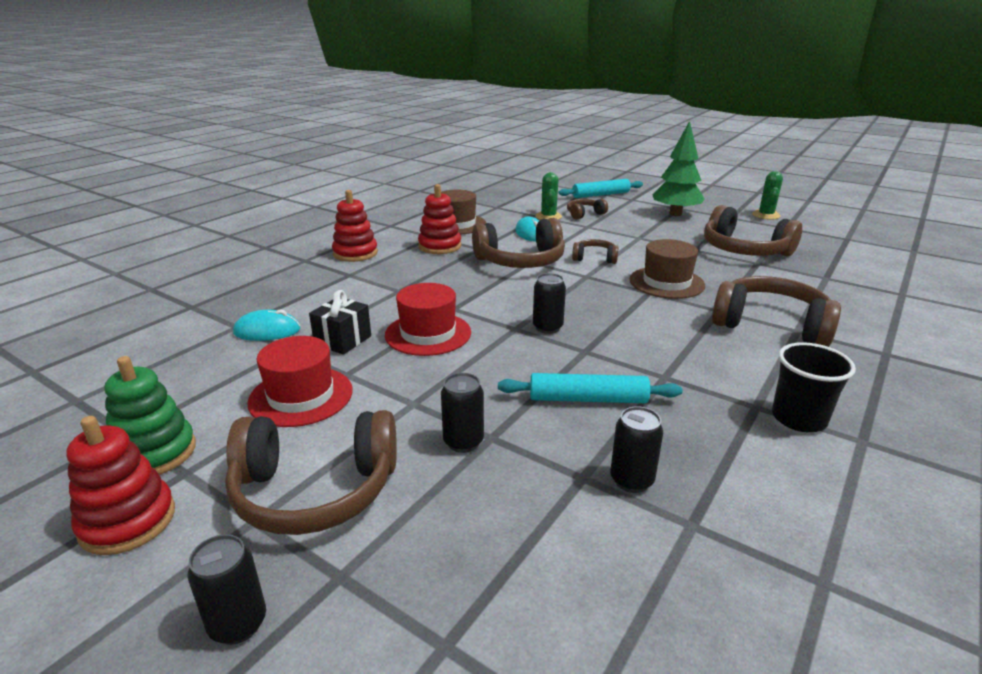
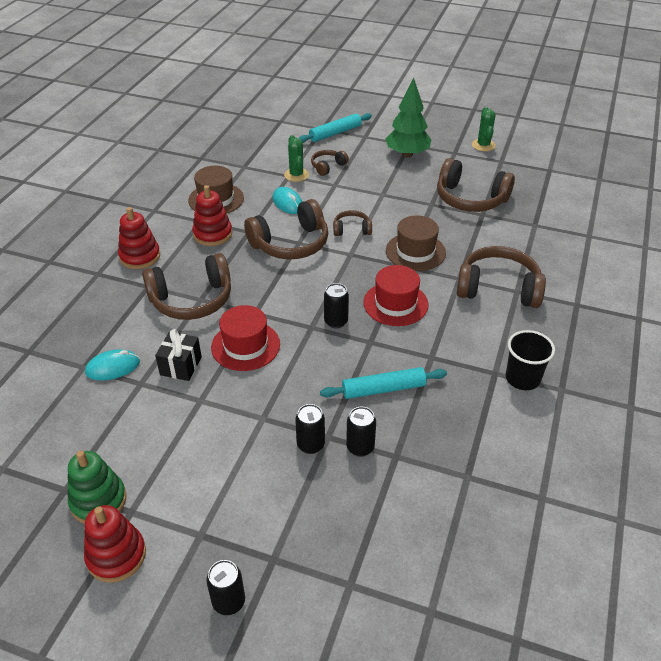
camera: 15 degrees left, 15 degrees up
(301, 396) = (177, 428): red hat -> red hat (395, 303)
(315, 490) = (228, 505): brown headphones -> brown headphones (192, 300)
(631, 480) = (426, 452): black can -> black can (360, 447)

